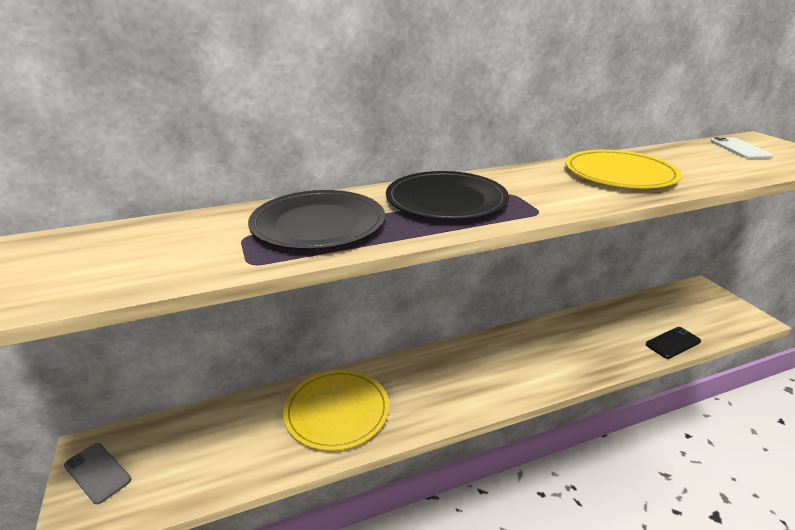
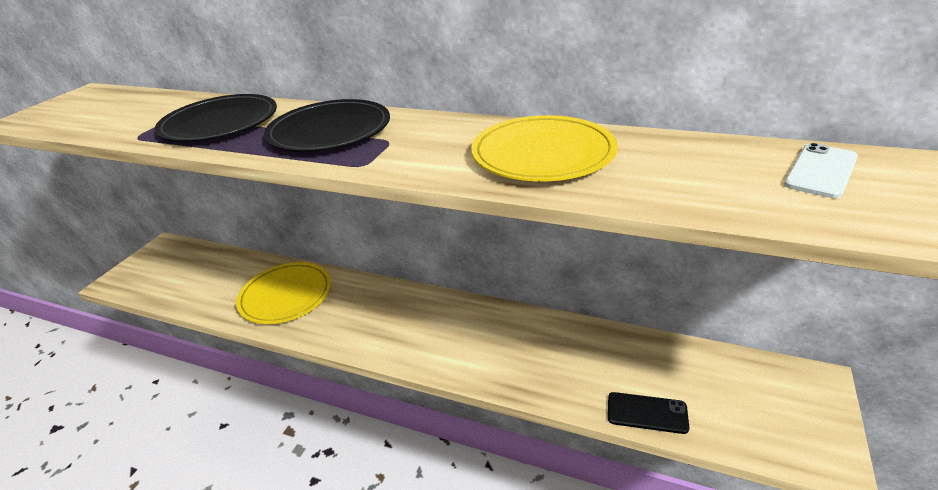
camera: 45 degrees right, 5 degrees up
(97, 472) = (151, 261): grey phone -> none

